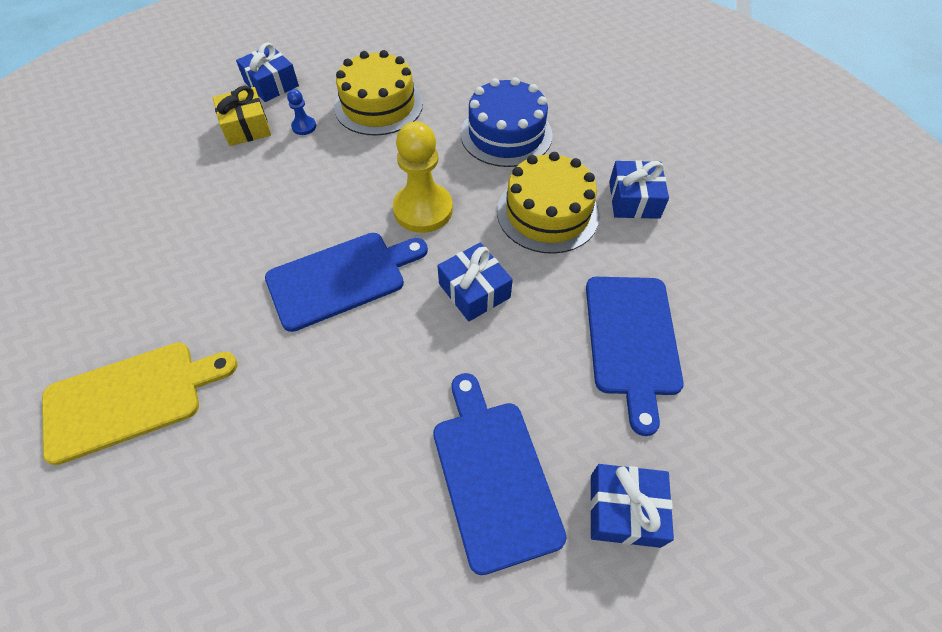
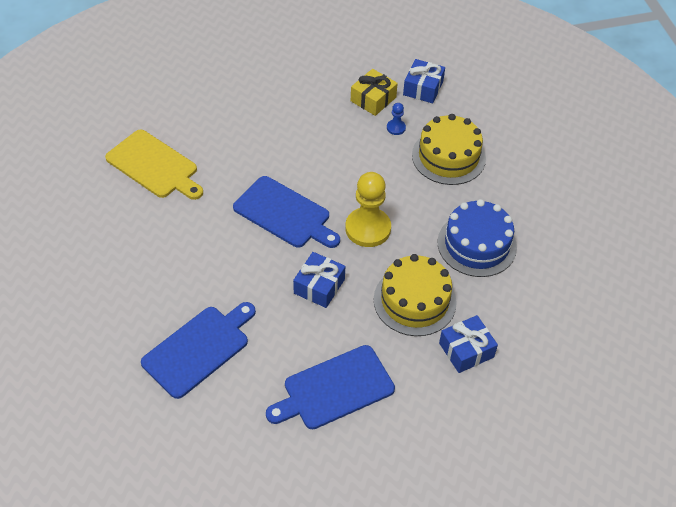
camera: 60 degrees right, 5 degrees down
(624, 510) = (212, 422): blue gift -> none

